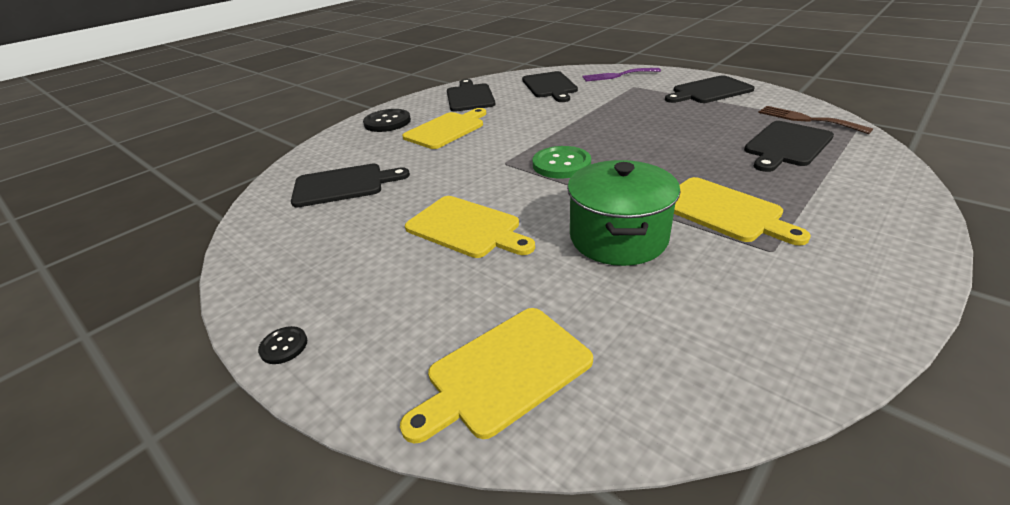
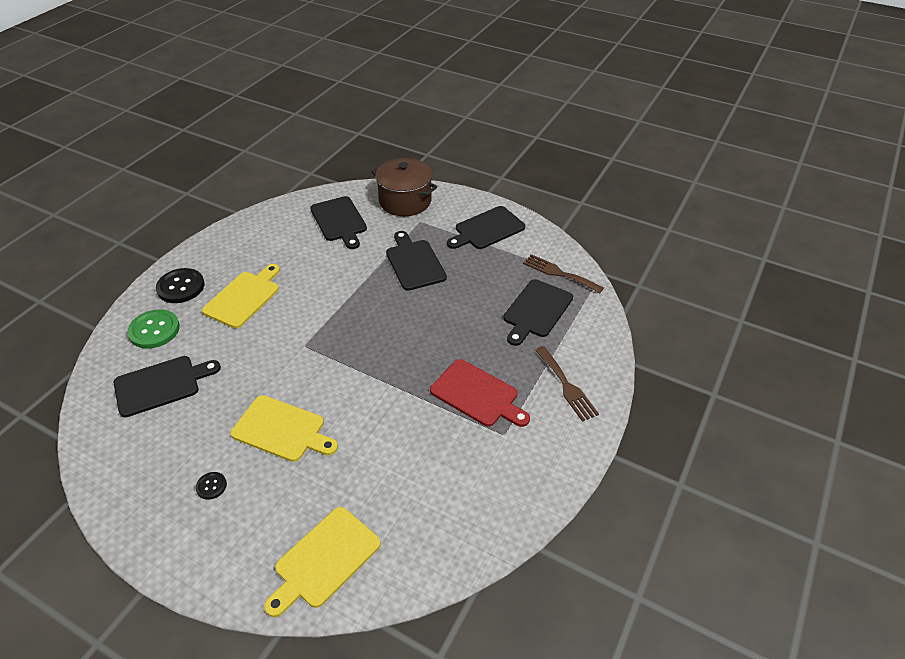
camera: 15 degrees left, 10 degrees up
(284, 346) = (166, 560): black button -> black button (211, 486)
(469, 97) = (259, 241): black cutting board -> black cutting board (414, 263)
(561, 164) = (354, 345): green button -> green button (154, 330)
(617, 75) = (405, 201): purple fork -> brown pot
(618, 237) = (399, 430): green pot -> none
(723, 211) = (477, 394): yellow cutting board -> red cutting board
(854, 209) = (566, 386): none -> brown fork

